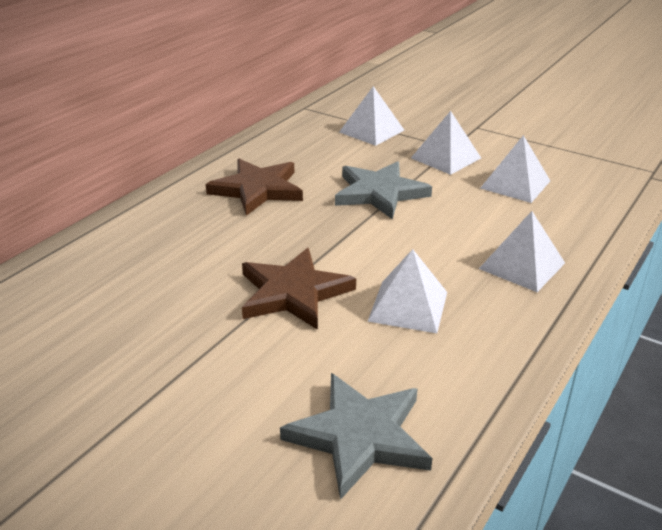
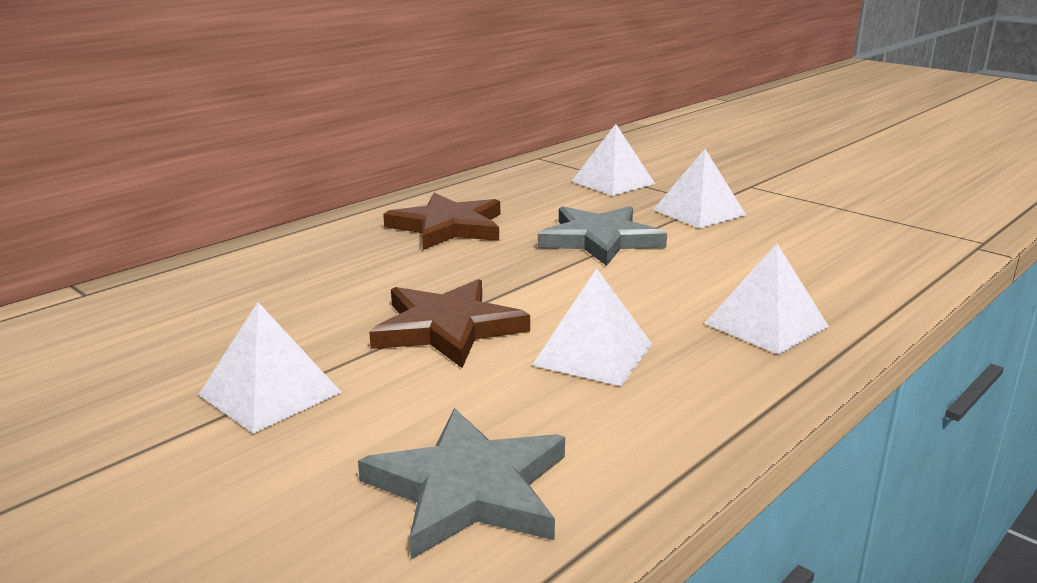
camera: 10 degrees right, 10 degrees down
(515, 184) = (783, 242): white pyramid -> white pyramid (270, 393)

